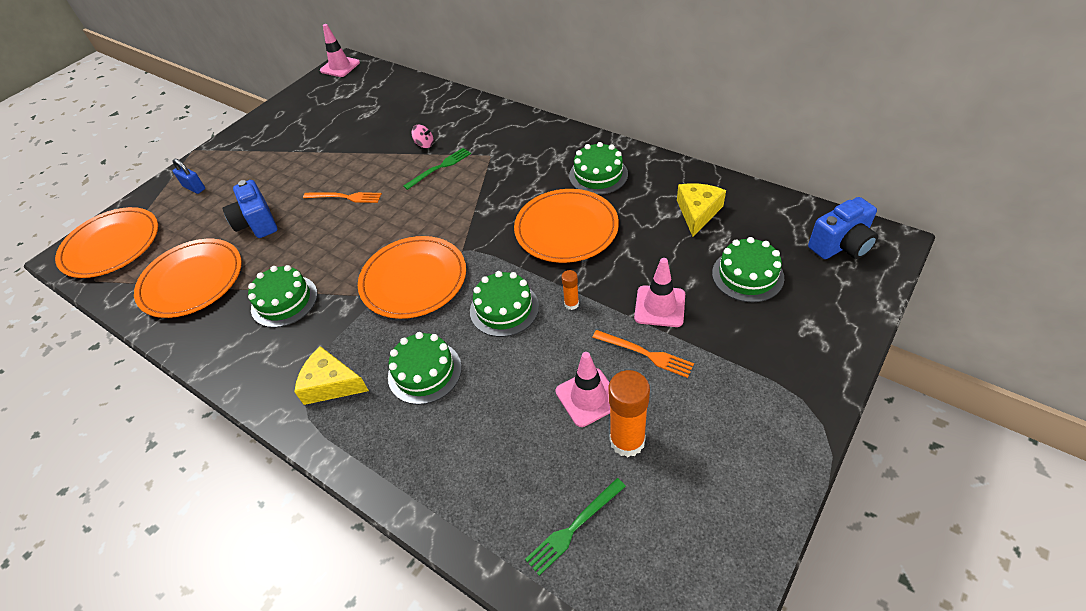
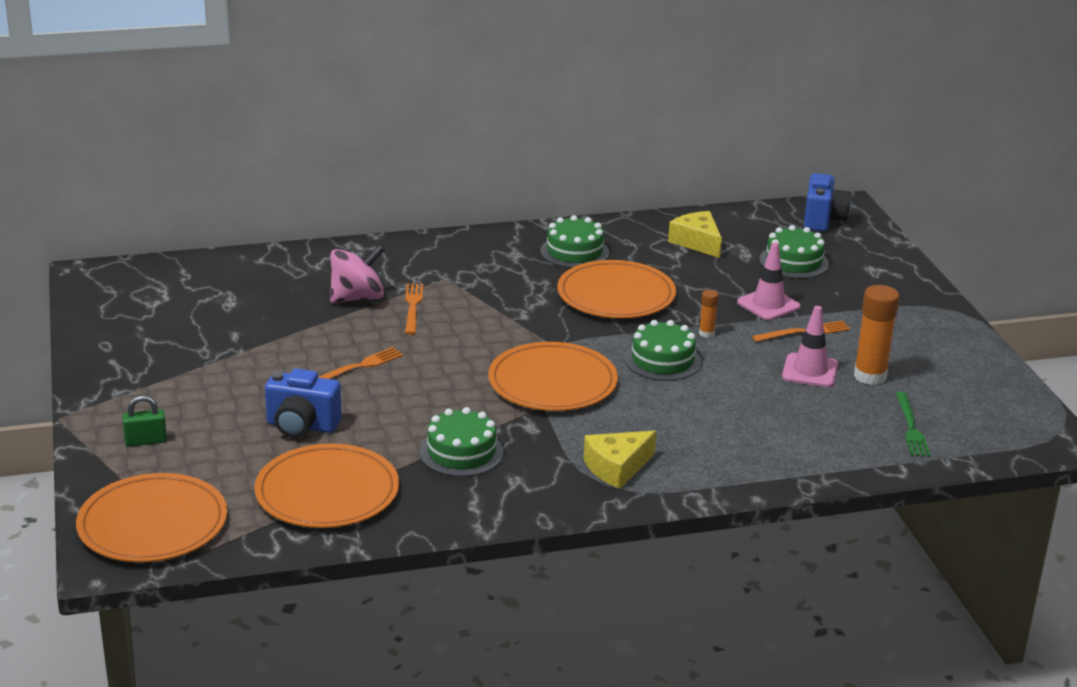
camera: 55 degrees left, 20 degrees down
(194, 187) = (146, 441): blue padlock -> green padlock
(340, 67) = (90, 279): pink traffic cone -> none
(424, 144) = (357, 298): pink spinning top -> pink spinning top, size x2.02
(424, 372) = (675, 421): green cake -> none
(440, 168) = (413, 307): green fork -> orange fork

